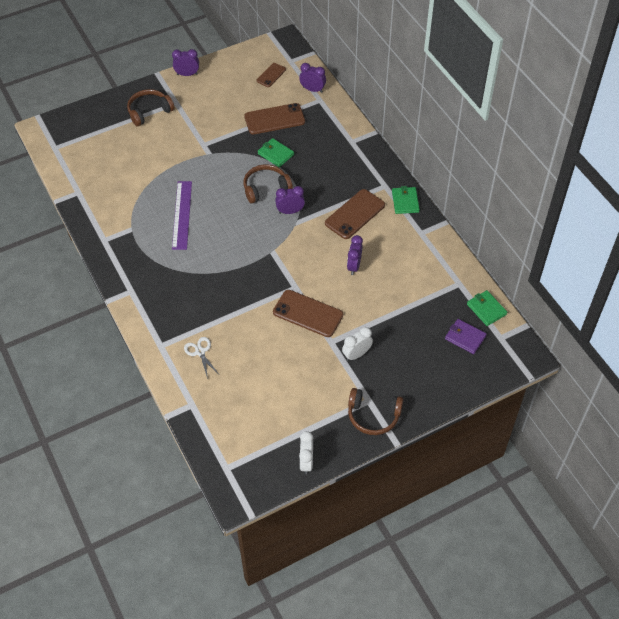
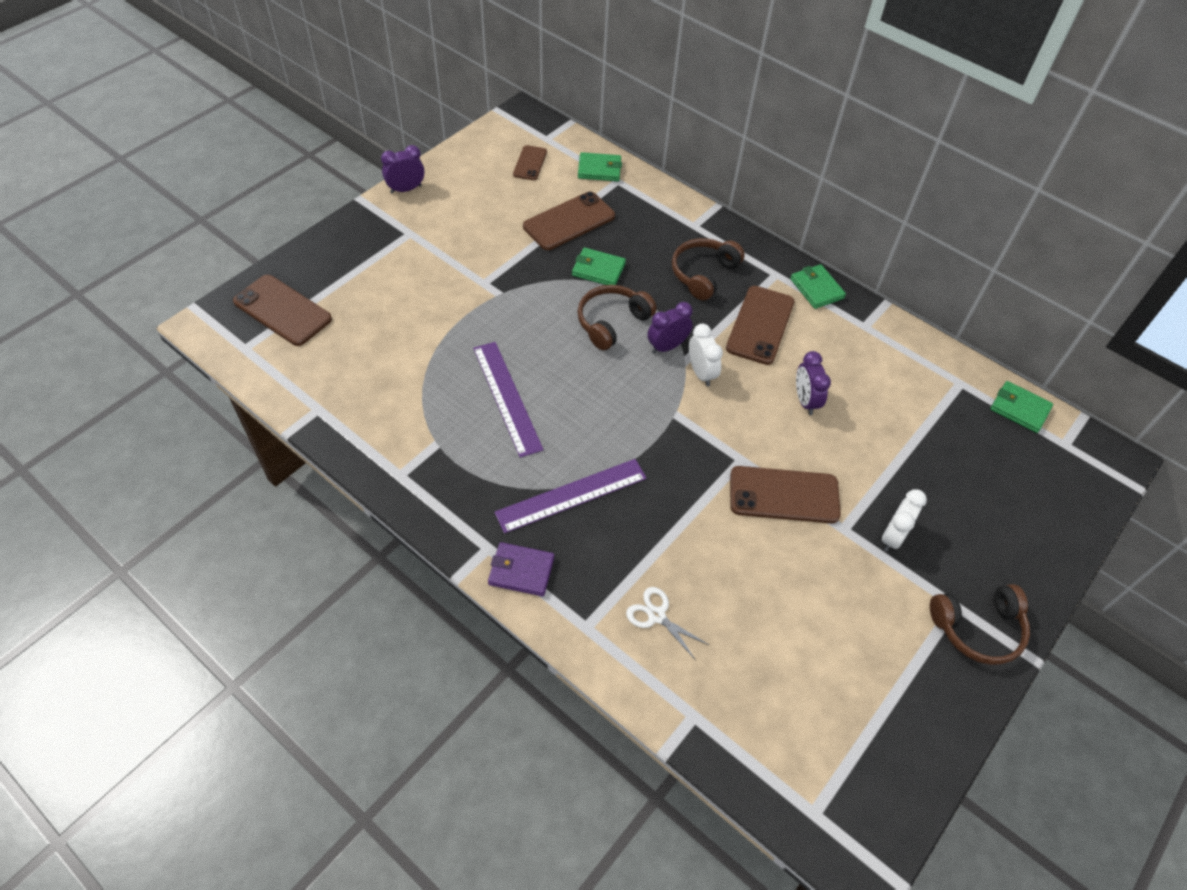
camera: 25 degrees left, 0 degrees up
(84, 131) = (283, 310): none -> brown phone
(149, 111) = (374, 255): brown headphones -> brown headphones (703, 274)
(189, 278) = (571, 495): none -> purple ruler
(306, 462) = (931, 749): white clock -> white clock (701, 373)
(312, 90) = (599, 169): purple clock -> green wallet
(465, 337) = (1020, 459): purple wallet -> purple wallet (521, 571)

